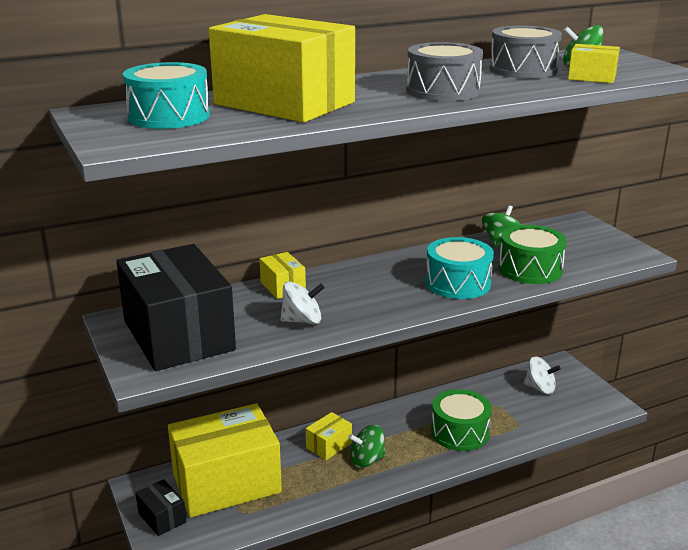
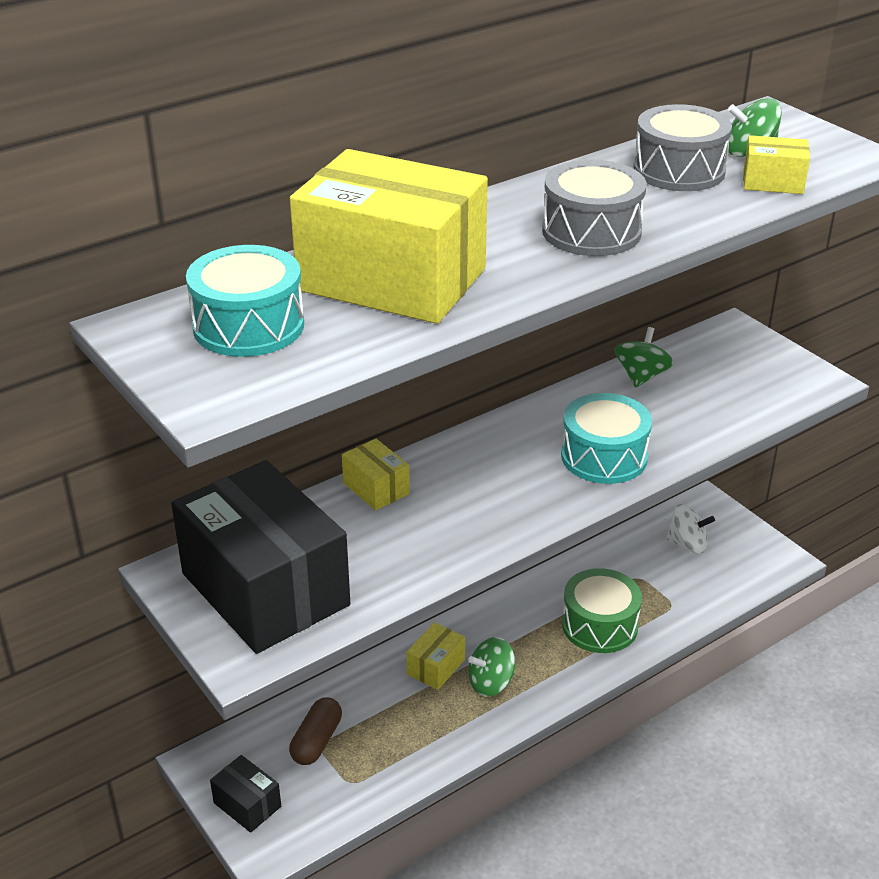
camera: 10 degrees left, 10 degrees up
(226, 482) = (317, 741): yellow box -> brown capsule
(302, 321) = (421, 545): white spinning top -> none
(530, 269) = (690, 422): green drum -> none

